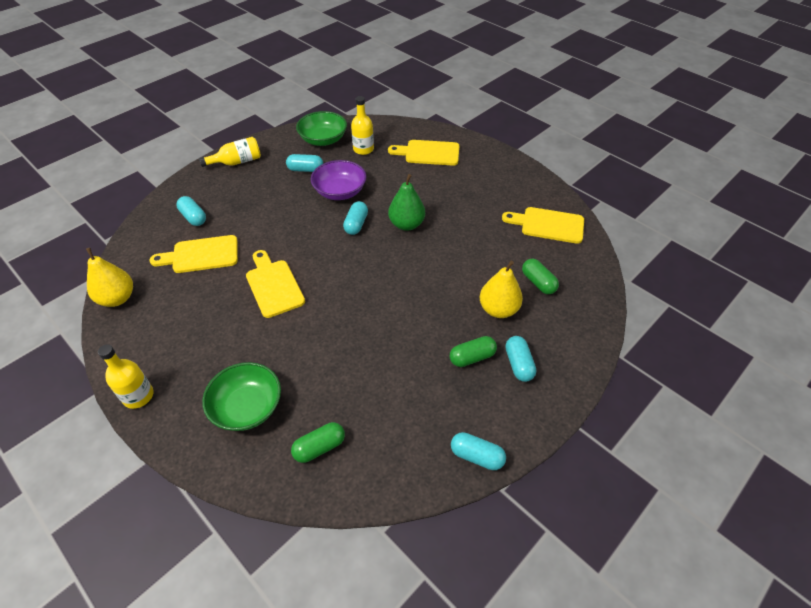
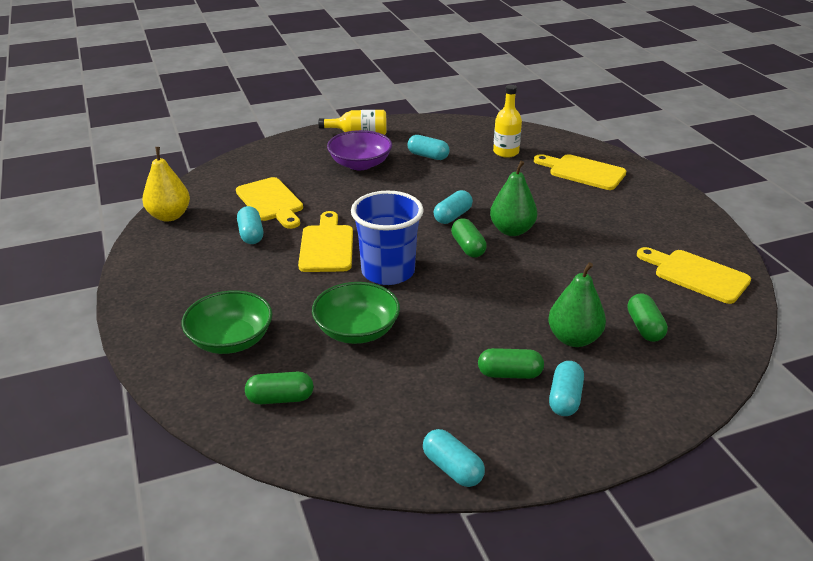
camera: 25 degrees right, 15 degrees down
(138, 396) = (135, 298): yellow bottle -> none
(193, 217) = (284, 169): turquoise capsule -> turquoise capsule (251, 234)
(201, 255) = (271, 202): yellow cutting board -> yellow cutting board turned 135 degrees counterclockwise
(323, 139) = (465, 134): green bowl -> green bowl (357, 330)
(336, 294) = (388, 272): none -> blue cup
(340, 191) = (453, 183): purple bowl -> purple bowl (360, 164)
(383, 251) = (468, 247): none -> green capsule
(498, 309) = (574, 339): yellow pear -> green pear

